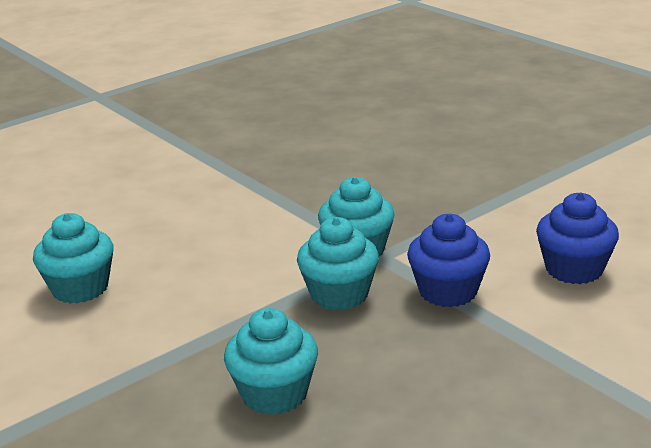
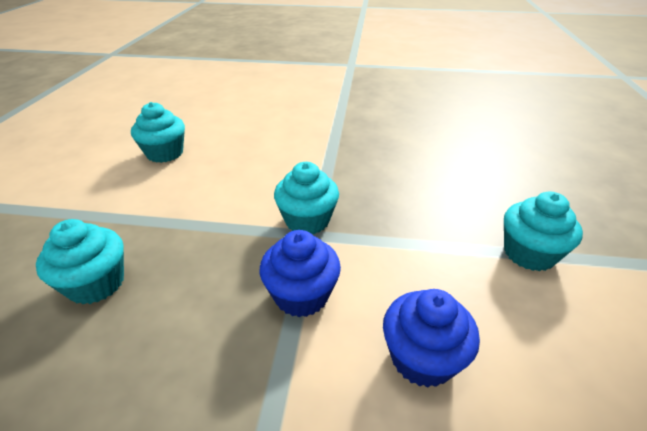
camera: 45 degrees right, 10 degrees up
(339, 294) = (244, 243): turquoise cupcake -> turquoise cupcake (529, 253)

